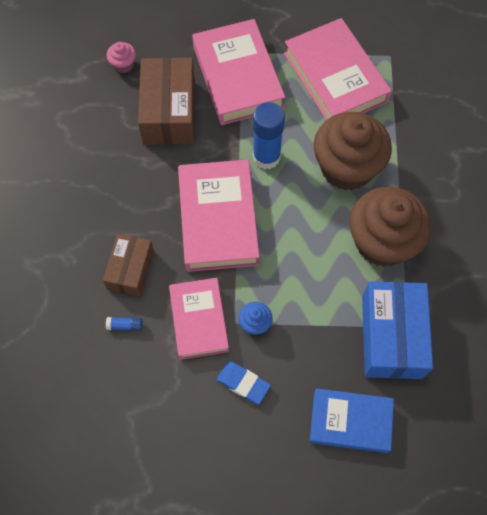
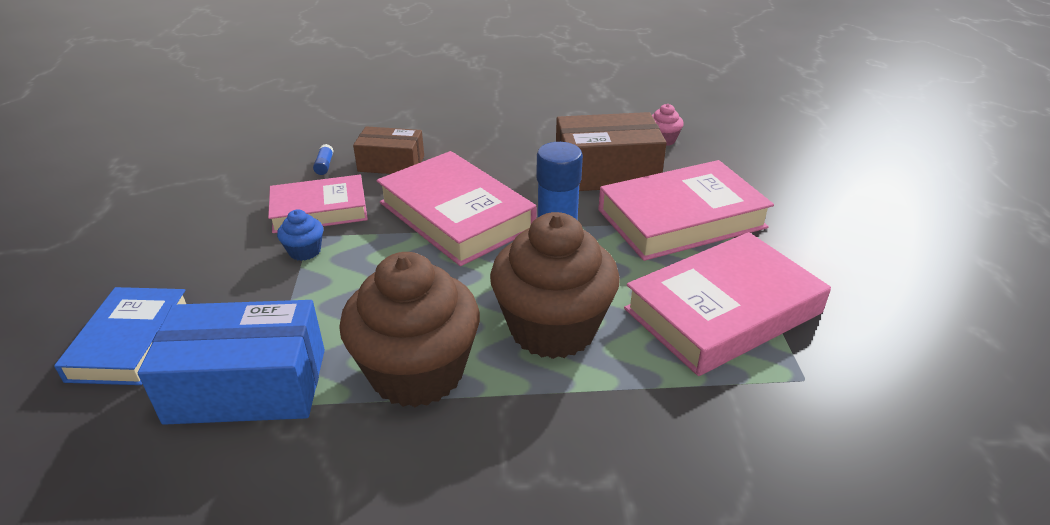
camera: 85 degrees right, 30 degrees down
(218, 219) = (456, 215): pink book -> pink book turned 60 degrees clockwise
(243, 383) = (226, 246): blue eraser -> none

